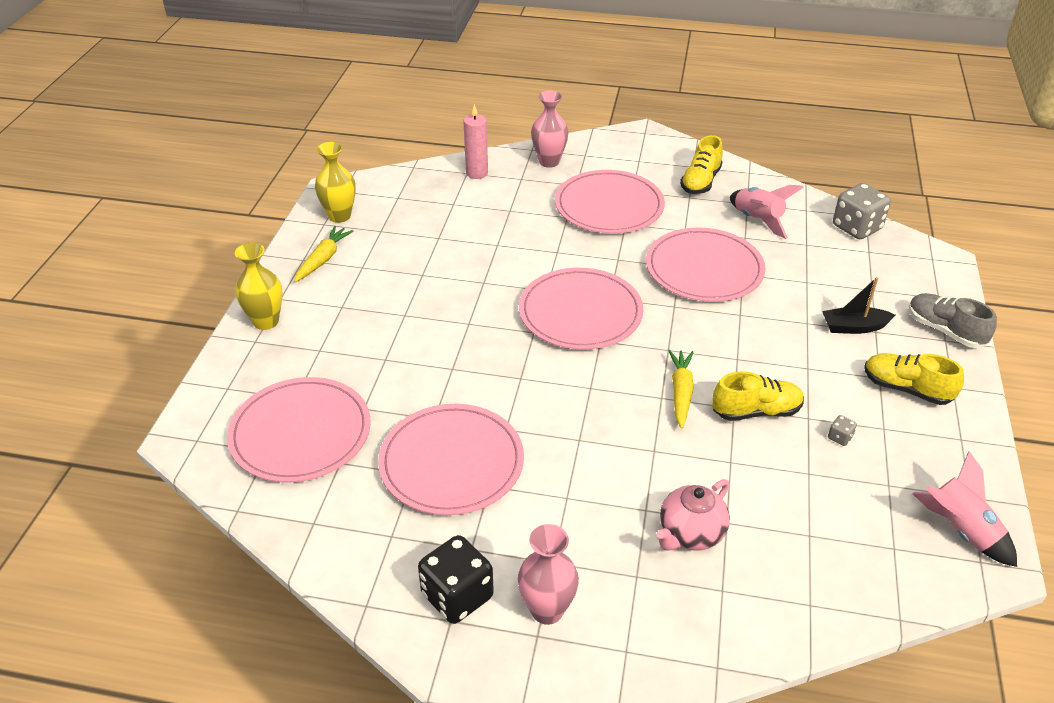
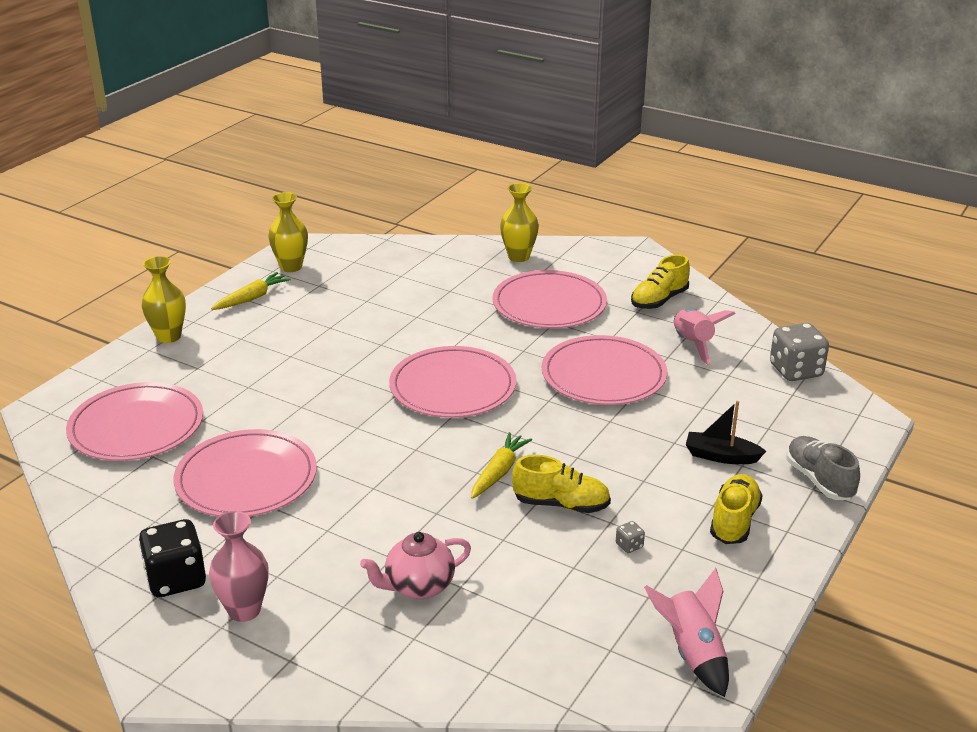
camera: 20 degrees right, 10 degrees down
(477, 173) = (442, 254): pink candle -> none
(549, 162) = (518, 257): pink vase -> yellow vase
(906, 389) = (734, 521): yellow shoe -> yellow shoe turned 60 degrees clockwise

